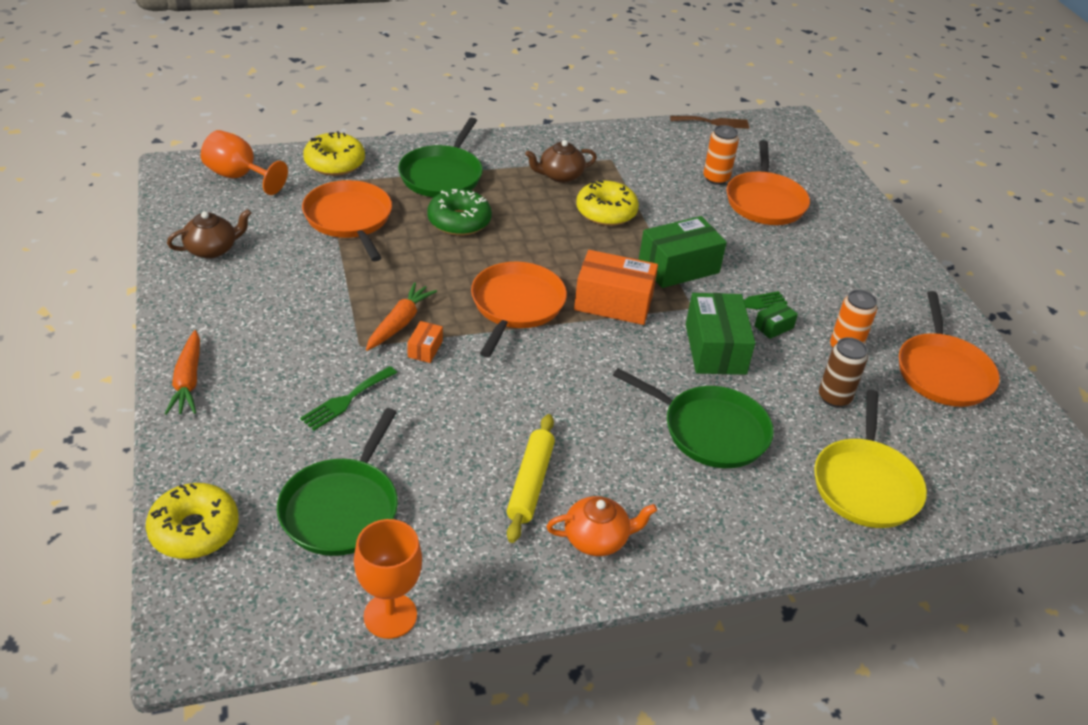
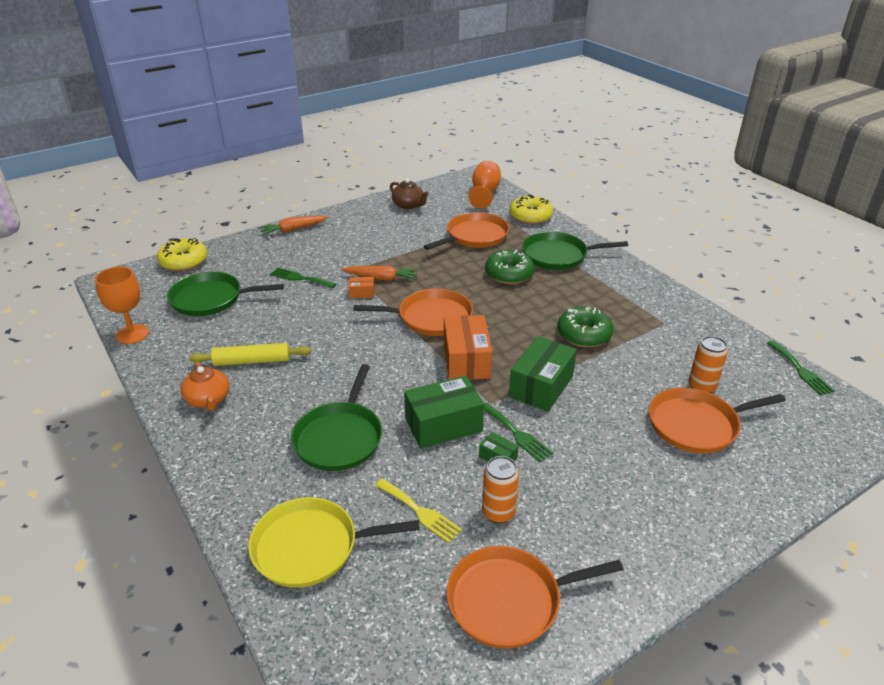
camera: 75 degrees right, 5 degrees down
(560, 175) = (612, 303): brown teapot -> none
(606, 212) = (584, 335): yellow donut -> green donut
(678, 267) = (541, 386): green box -> green box turned 75 degrees clockwise
(713, 122) = (800, 370): brown fork -> green fork
(834, 397) = (420, 512): brown can -> yellow fork

